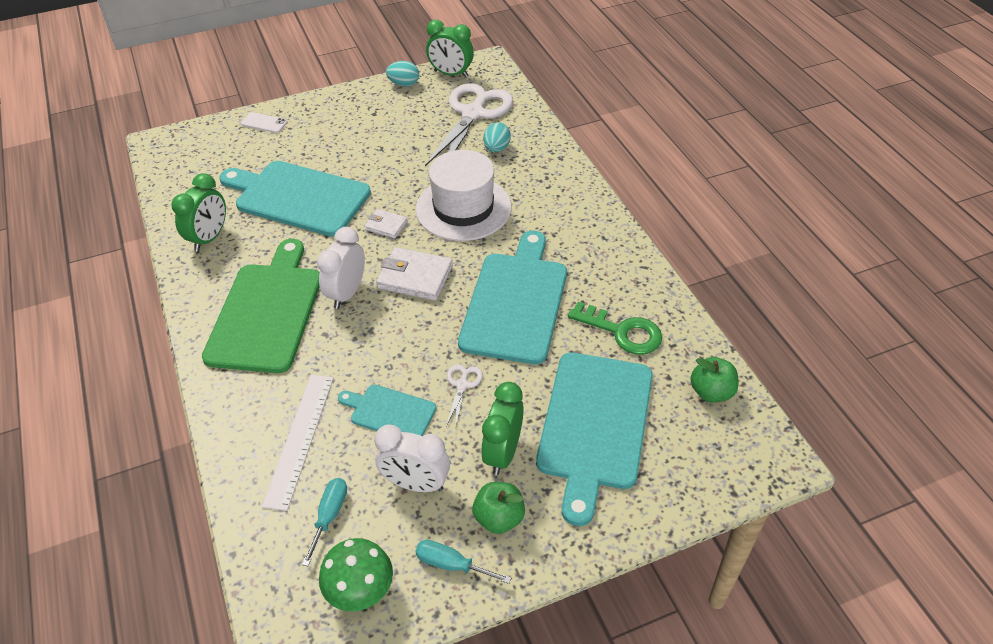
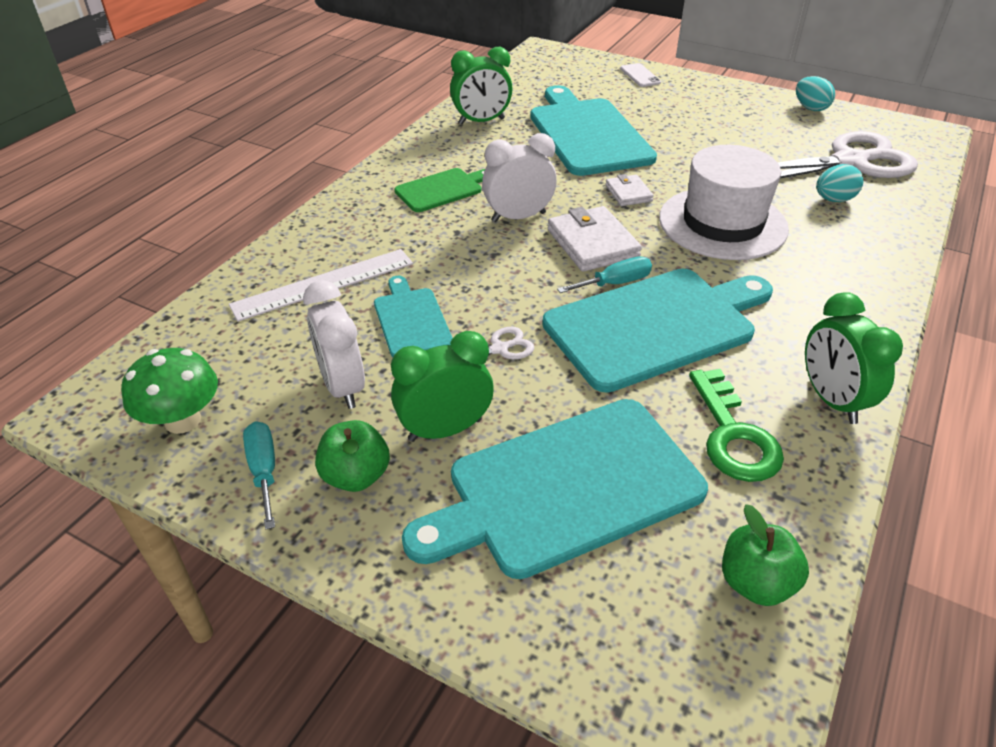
camera: 50 degrees right, 5 degrees down
(267, 312) = (442, 189): green cutting board -> green cutting board, size x0.51
(329, 516) = (254, 350): turquoise screwdriver -> turquoise screwdriver (615, 283)
(451, 74) = (874, 123): green clock -> green clock (831, 400)

